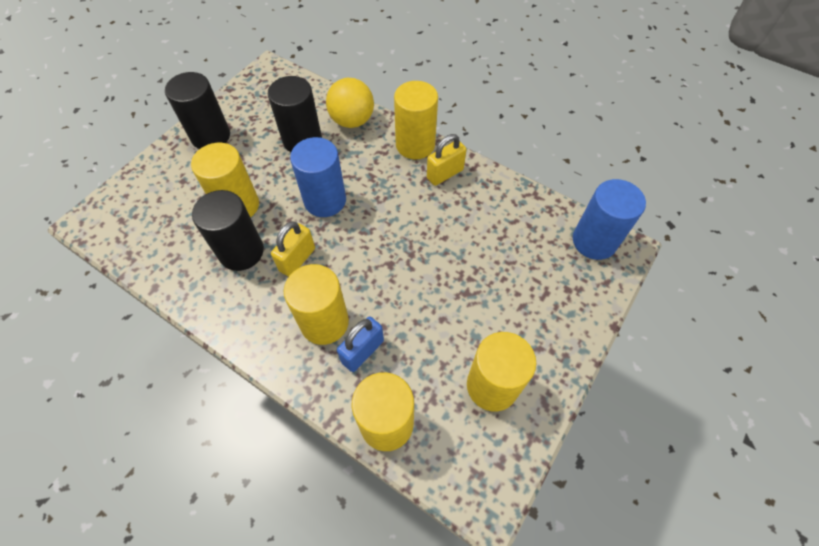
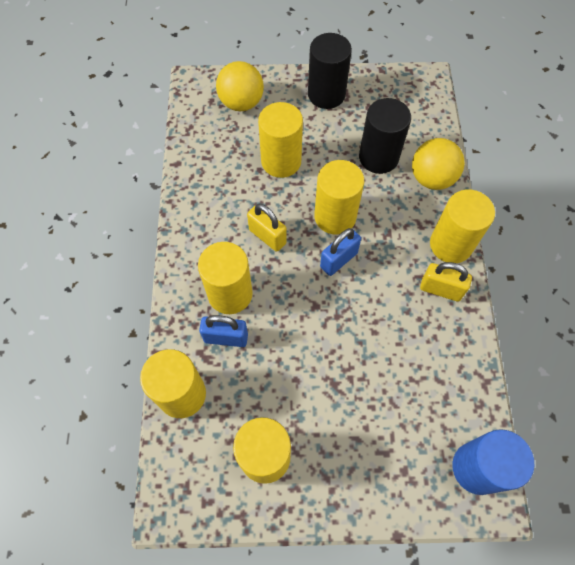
camera: 55 degrees right, 5 degrees up
(150, 199) = (241, 103): none -> yellow ball
(241, 252) = (245, 194): black cylinder -> none
(297, 259) = (267, 236): yellow padlock -> yellow padlock turned 45 degrees clockwise
(325, 200) = (335, 216): blue cylinder -> yellow cylinder
(364, 222) = (338, 260): none -> blue padlock

